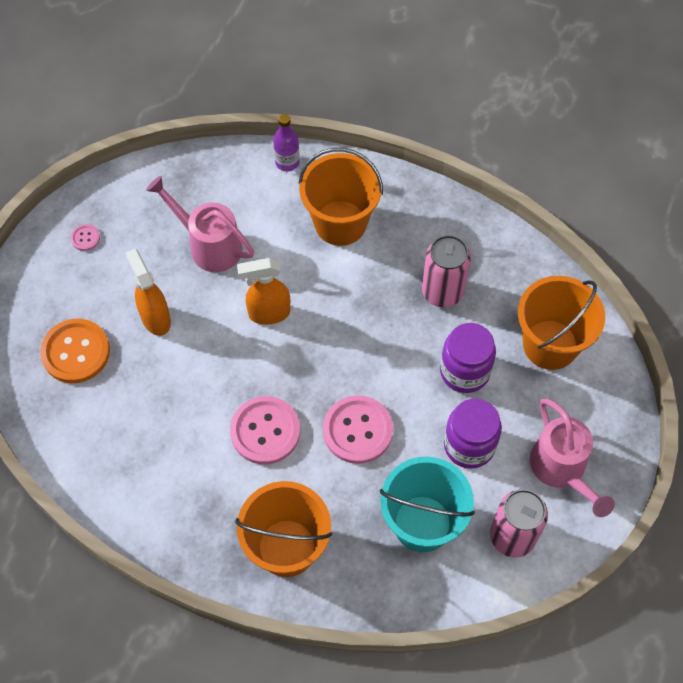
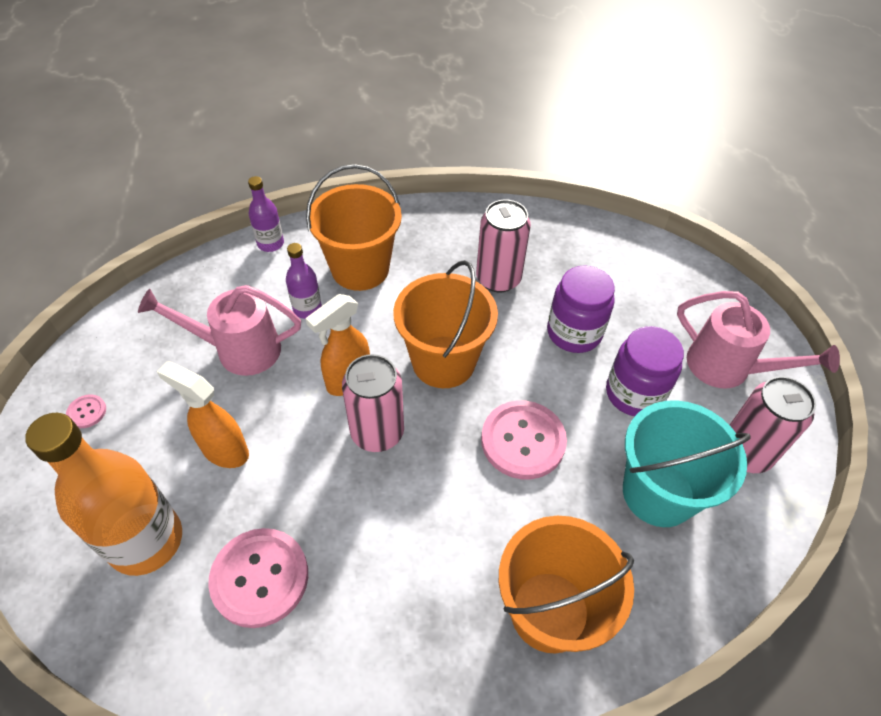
camera: 35 degrees left, 10 degrees down
(76, 352) = (146, 541): orange button -> orange bottle
(262, 364) = (377, 432): none -> pink can
(265, 431) = (430, 498): pink button -> pink button (260, 578)
(278, 237) = (307, 309): none -> purple bottle
(550, 344) = (623, 274): orange bucket -> orange bucket (443, 362)

